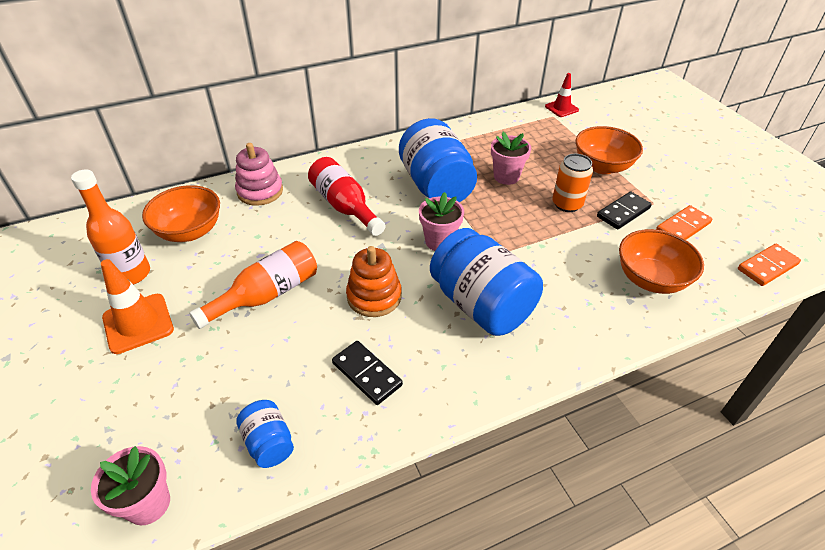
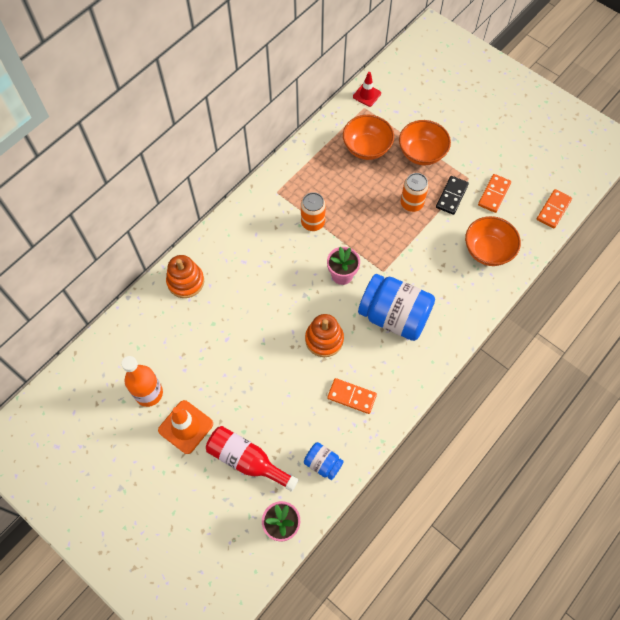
camera: 25 degrees left, 20 degrees up
(190, 231) = (161, 340): orange bowl -> orange bowl (367, 148)
(260, 191) = (185, 281): pink stacking toy -> orange stacking toy
(266, 295) = (254, 369): orange bottle -> none
(345, 206) = (258, 270): red bottle -> red bottle (247, 460)
(366, 374) = (351, 396): black domino -> orange domino
(436, 186) = (313, 222): blue jar -> orange can
(506, 176) = (358, 192): pink flower pot -> none

